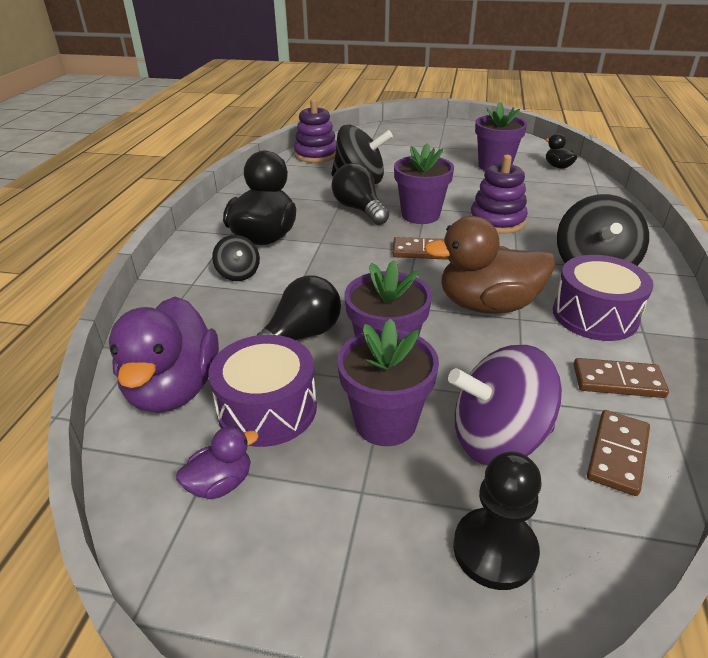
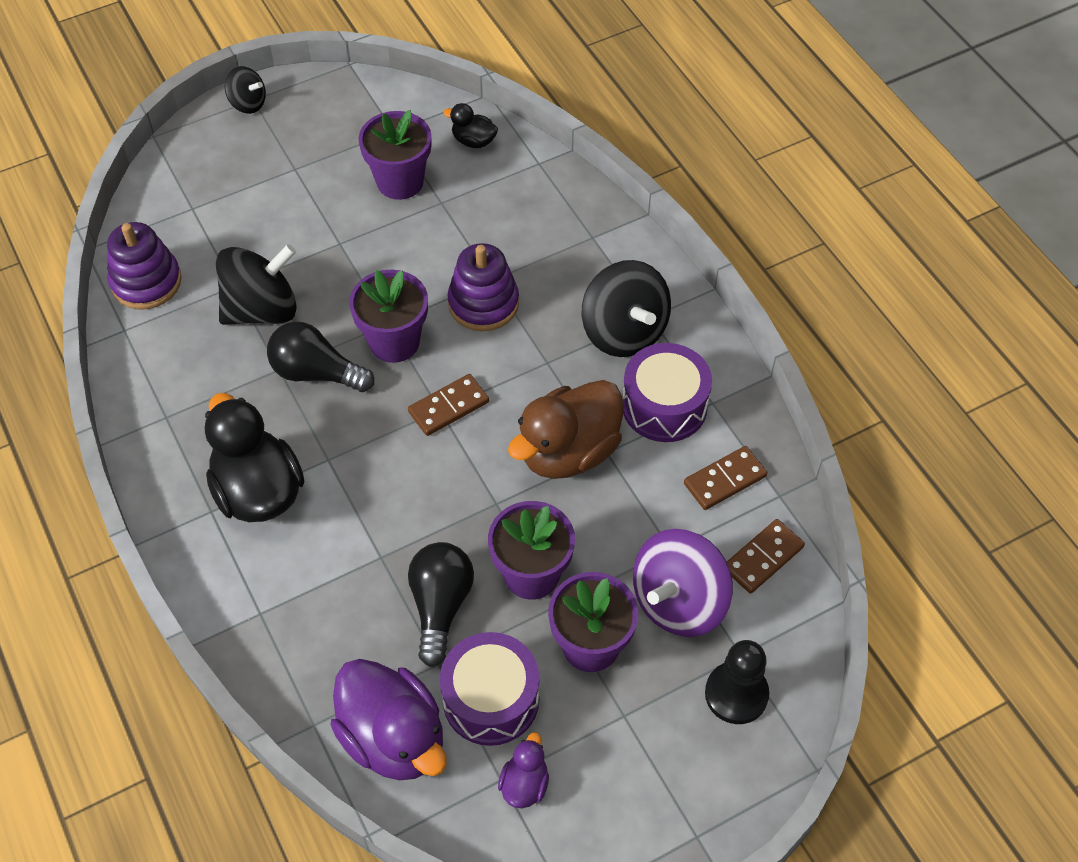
camera: 40 degrees left, 20 degrees up
(238, 274) = (293, 566): black spinning top -> black spinning top (248, 103)
(618, 454) = (763, 558): brown domino -> brown domino turned 60 degrees clockwise

